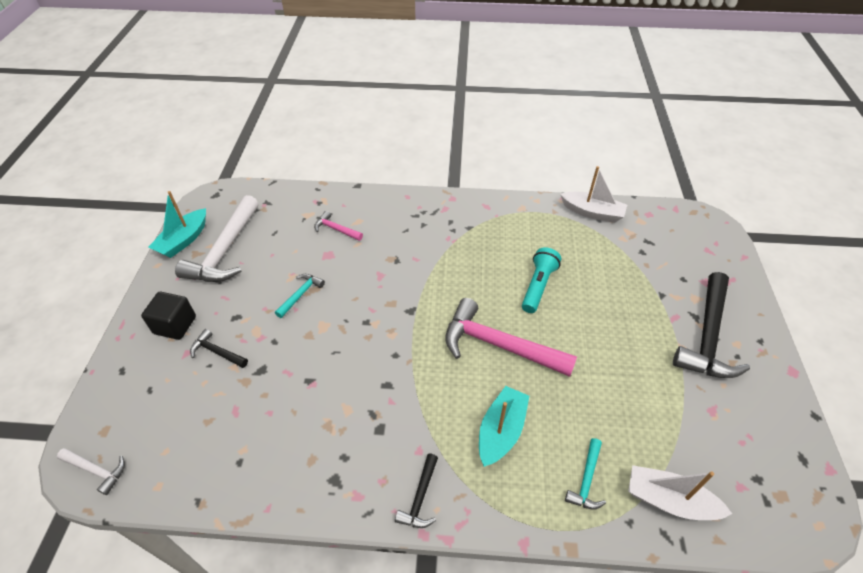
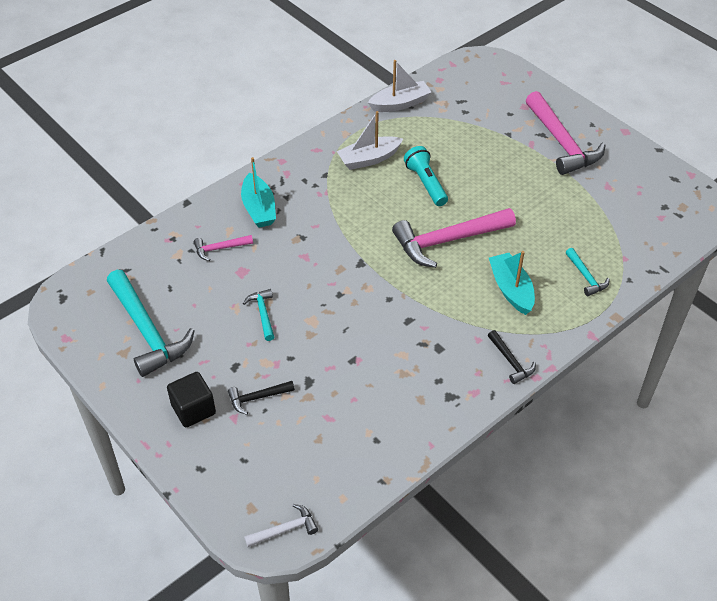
camera: 45 degrees left, 0 degrees up
(183, 240) = (94, 351): turquoise boat -> turquoise boat (259, 208)
(225, 251) = (147, 331): white hammer -> turquoise hammer
(669, 500) = (636, 253): white boat -> white boat (369, 159)
(707, 337) = (562, 143): black hammer -> pink hammer

